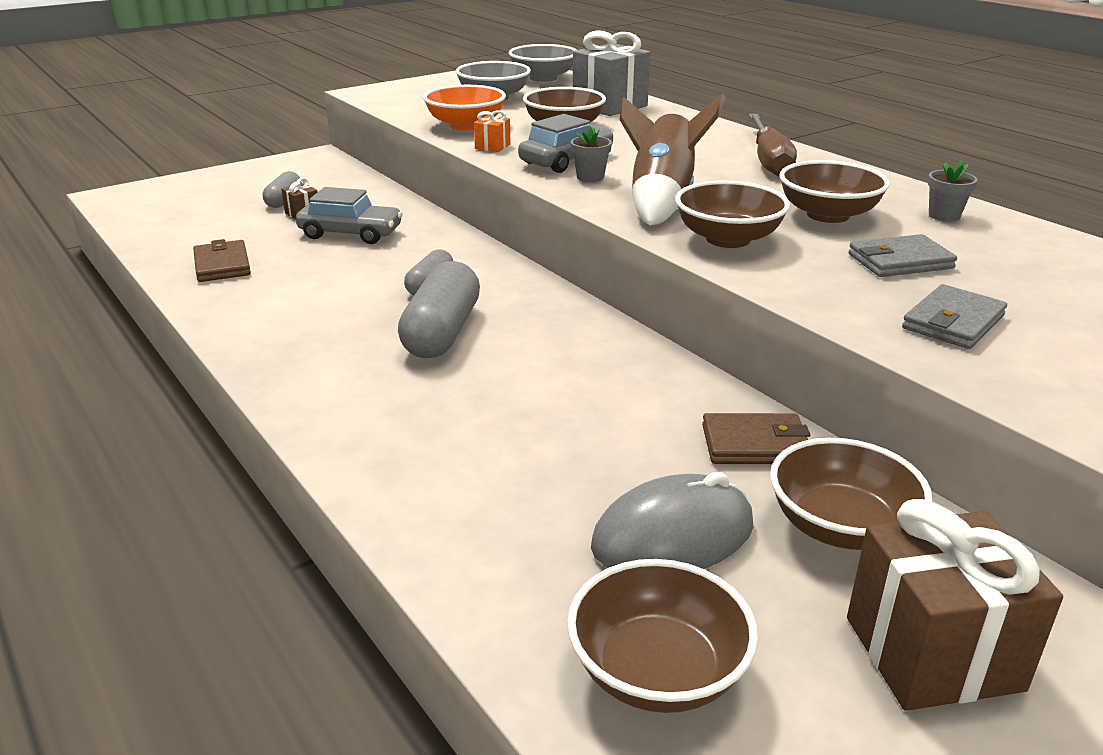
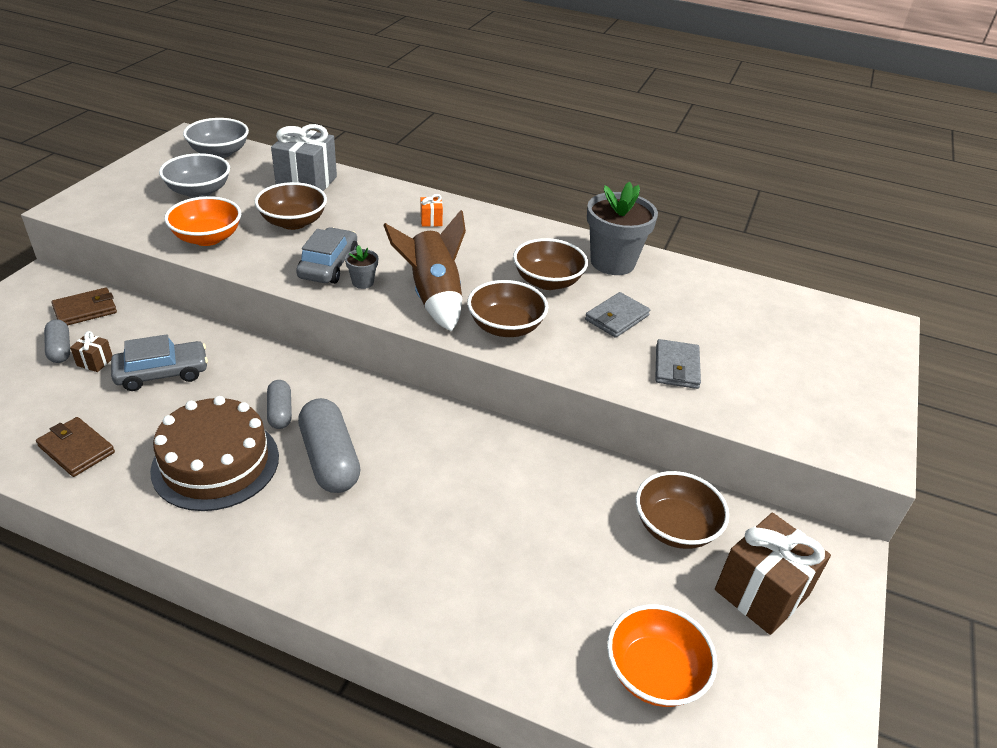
camera: 35 degrees left, 10 degrees up
(328, 305) = (215, 463): none -> brown cake
(492, 146) = (255, 262): orange gift -> orange gift (431, 221)
(657, 672) = (654, 673): brown bowl -> orange bowl
(673, 536) = (599, 575): grey mouse -> none
(755, 444) = (595, 482): brown wallet -> brown wallet (85, 310)
(768, 160) = (471, 228): brown screwdriver -> none
(944, 216) = (612, 262): grey flower pot -> grey flower pot, size x2.23

